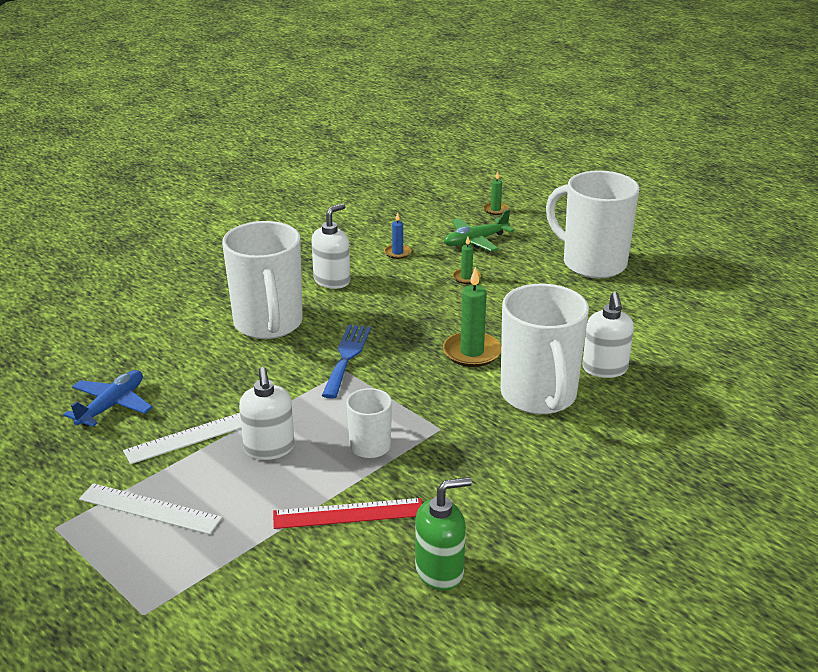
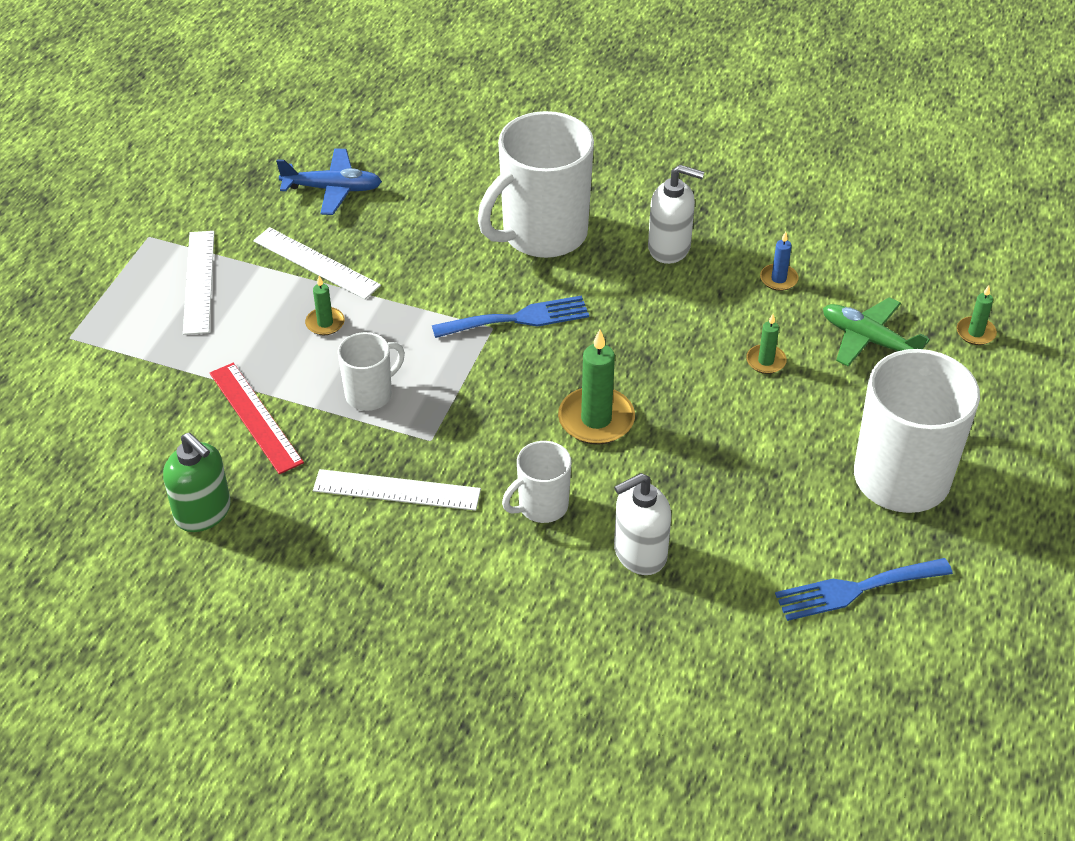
camera: 65 degrees right, 15 degrees up
(269, 449) = (325, 323): white soap dispenser -> green candle
(481, 458) = (397, 490): none -> white ruler
(539, 396) = (541, 506): white mug -> white mug, size x0.51
(673, 303) = (855, 589): none -> blue fork

